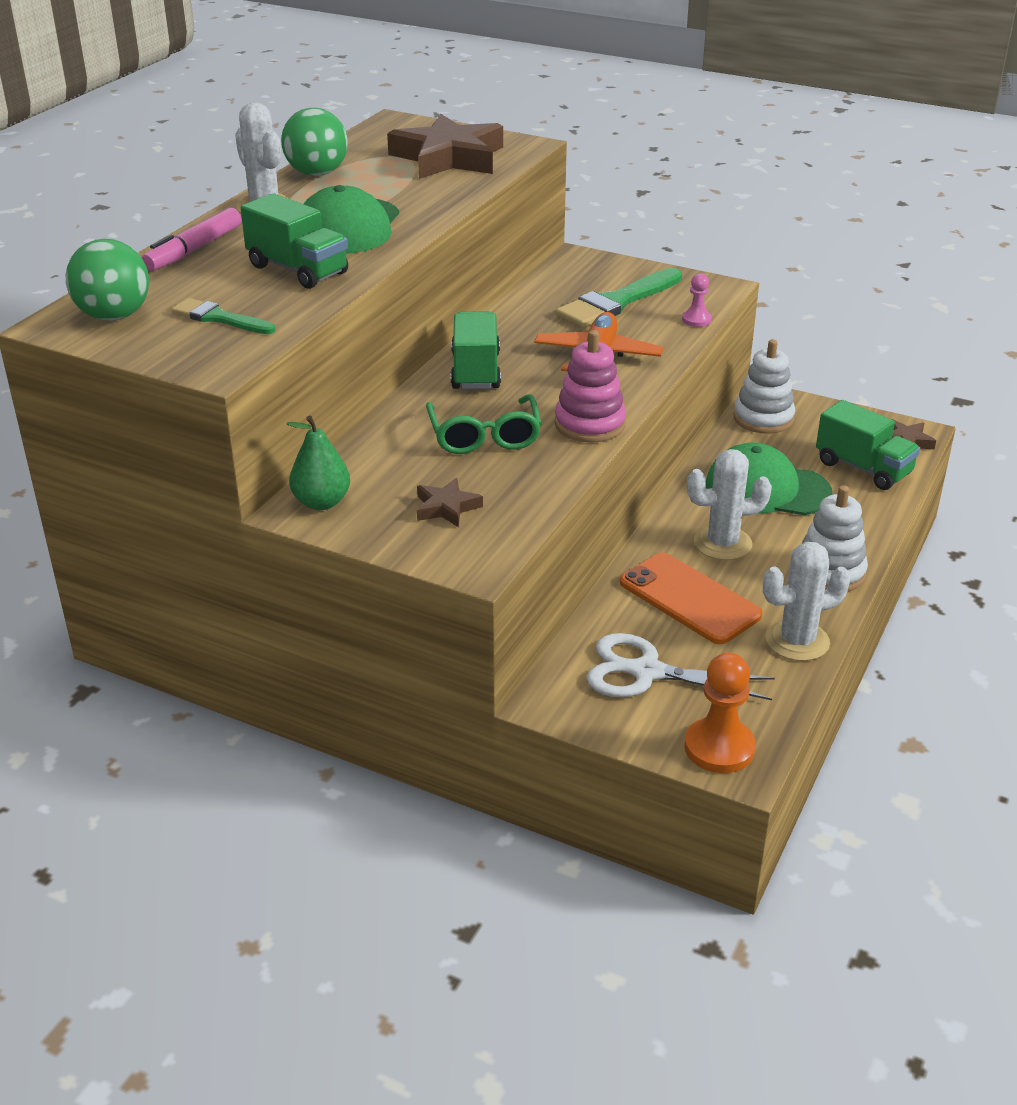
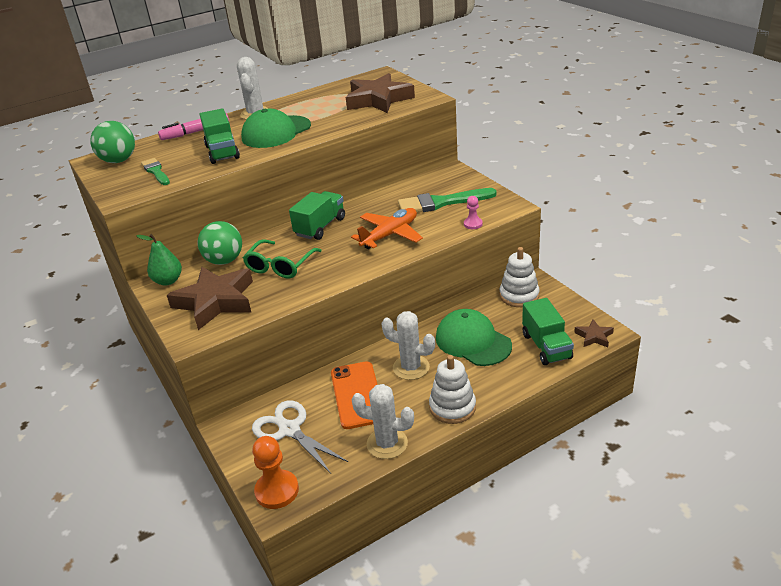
camera: 35 degrees right, 0 degrees up
(317, 173) = (303, 99): green ball -> green ball (224, 261)
(446, 507) = (216, 301): brown star -> brown star, size x2.16
(590, 424) = (338, 274): pink stacking toy -> none

